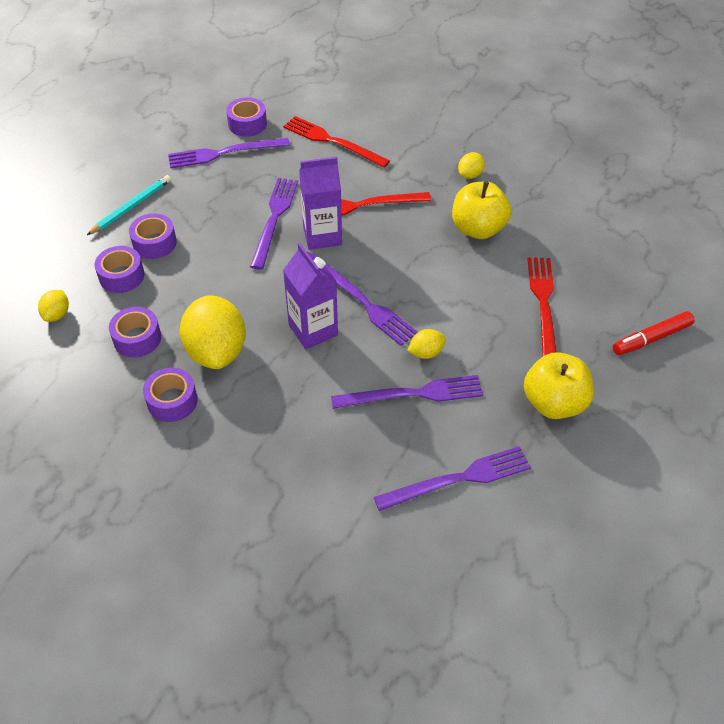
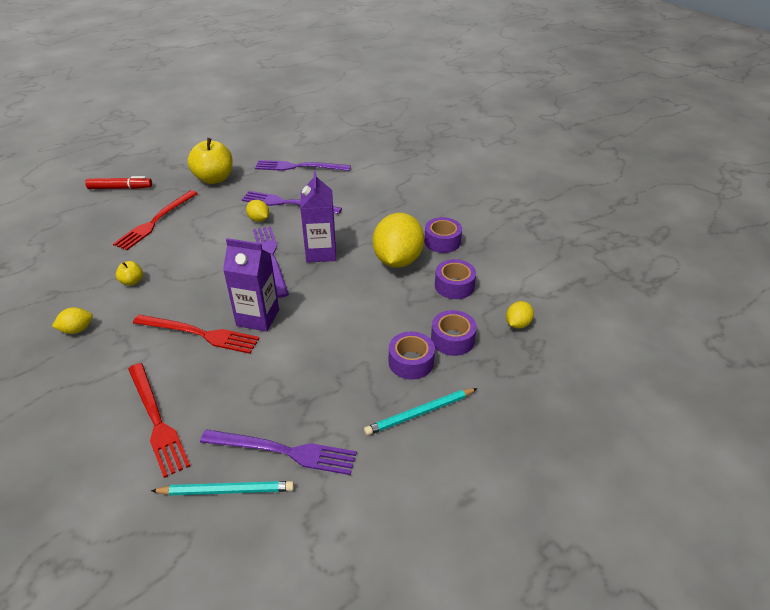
camera: 155 degrees left, 10 degrees down
(247, 124) = (227, 490): purple tape -> turquoise pencil
(274, 219) = (286, 348): purple fork -> none
(426, 353) = (259, 219): yellow lemon -> yellow lemon turned 45 degrees clockwise
(478, 229) = (132, 281): yellow apple -> yellow apple, size x0.47

